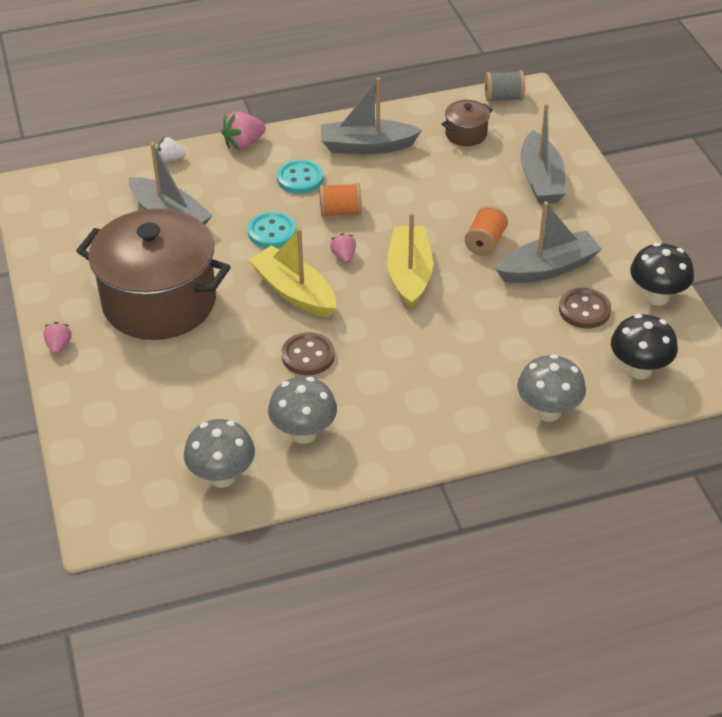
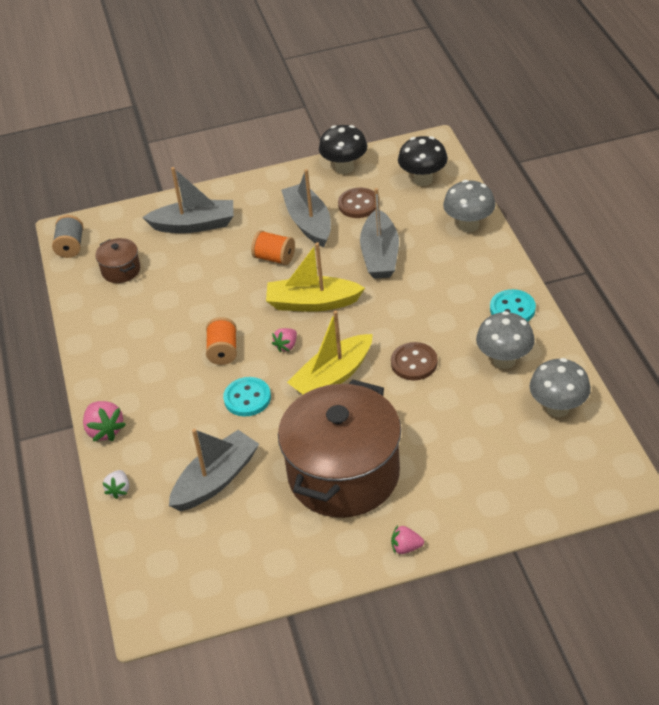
camera: 85 degrees left, 0 degrees up
(300, 178) = (169, 383): turquoise button -> turquoise button (512, 309)
(344, 256) = (286, 346): pink strawberry -> pink strawberry turned 45 degrees counterclockwise
(367, 146) = (126, 336): grey boat -> grey boat (380, 255)

